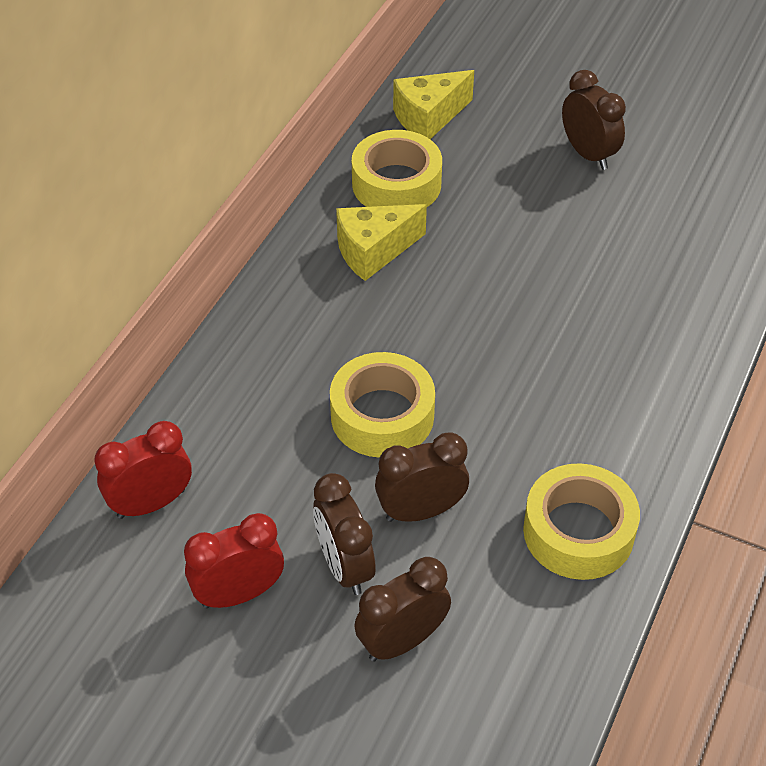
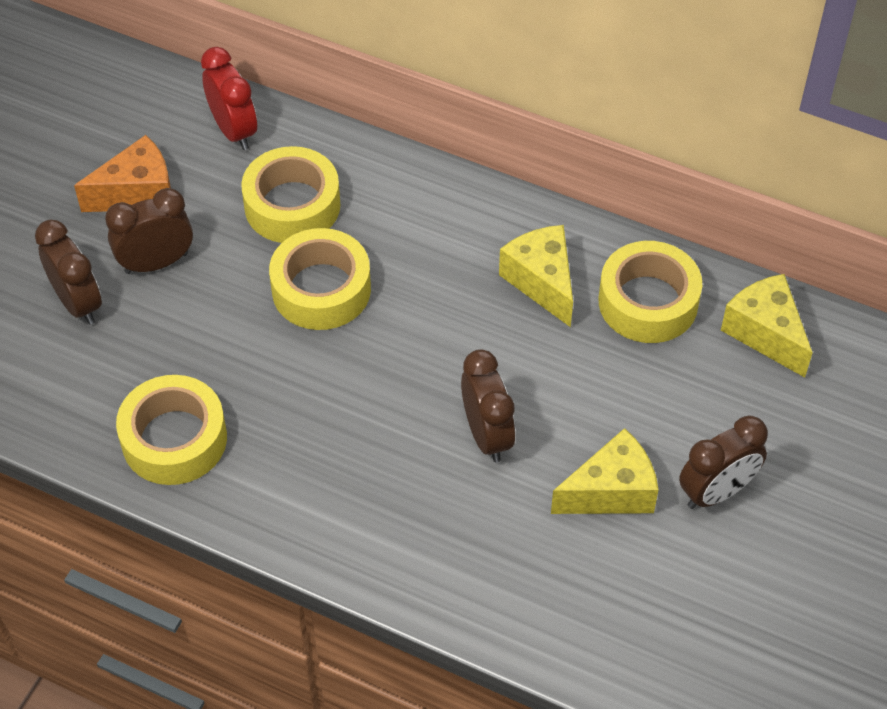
camera: 90 degrees right, 5 degrees up
(239, 594) = (137, 193): red clock -> orange cheese
(268, 444) = (292, 205): none -> yellow tape
(421, 511) = (209, 318): brown clock -> brown clock (487, 435)
(596, 214) = (611, 491): none -> yellow cheese

